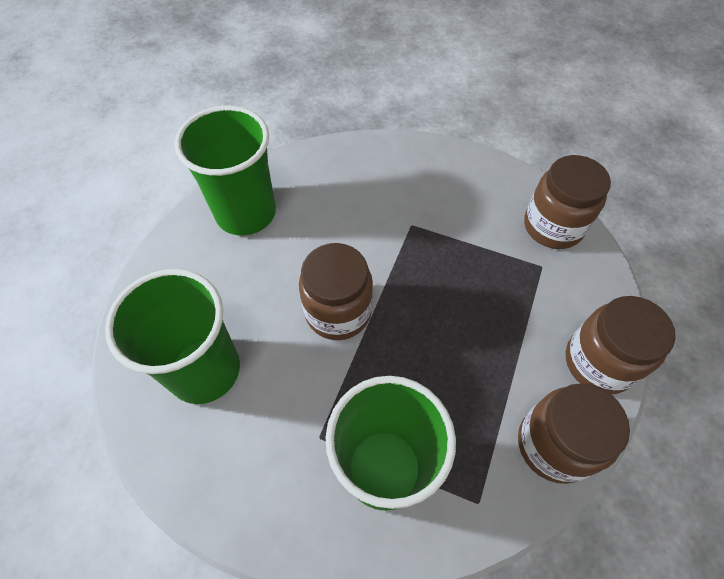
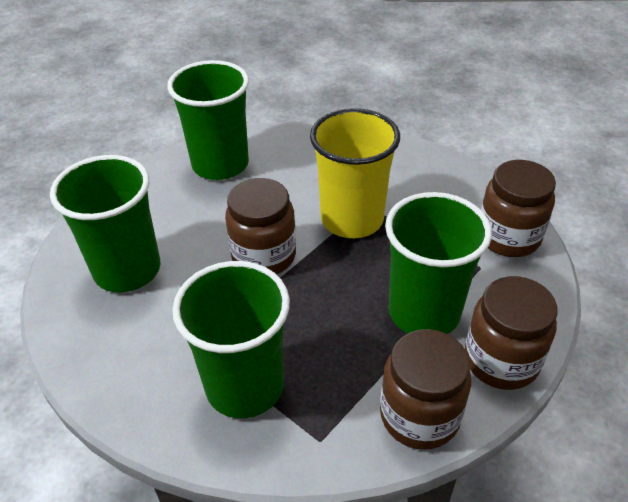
camera: 20 degrees right, 15 degrees down
(405, 245) = (352, 219): none -> yellow cup
(513, 331) = (424, 312): none -> green cup

